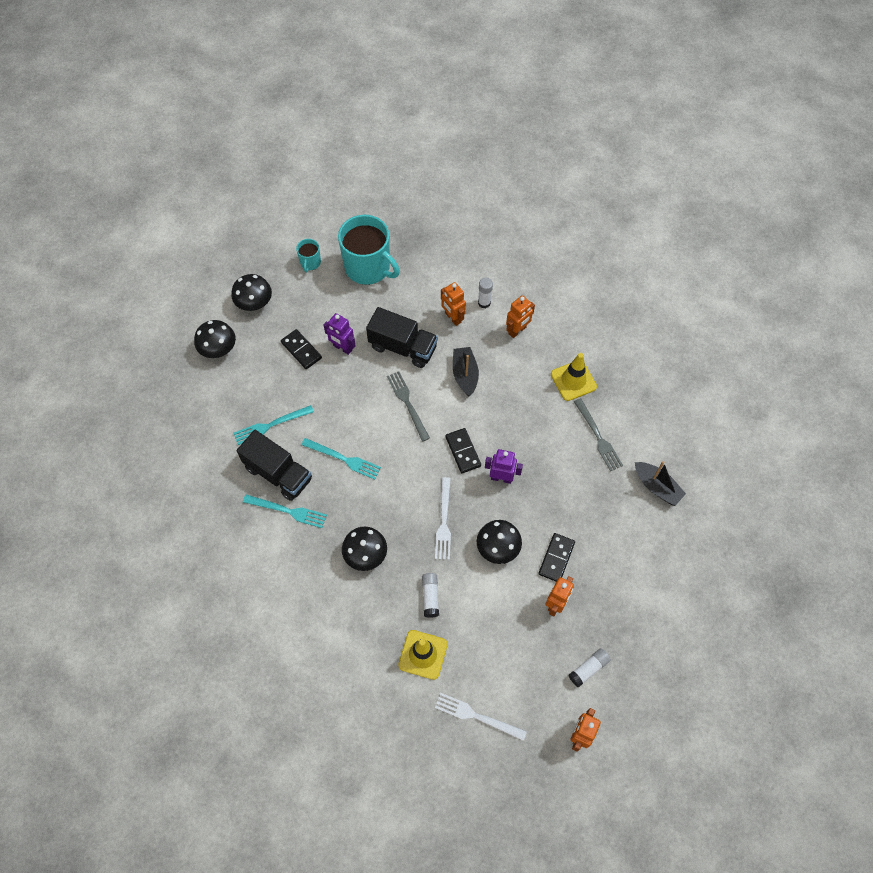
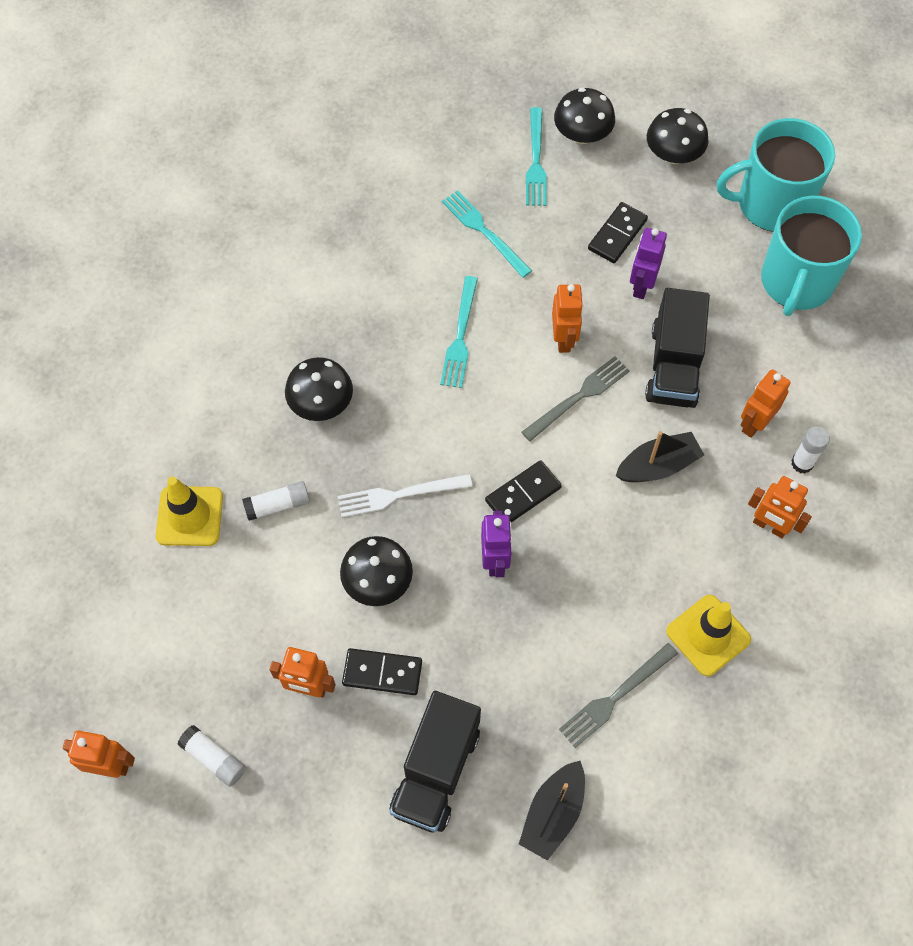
camera: 75 degrees right, 0 degrees up
(278, 473) = (413, 262): black truck -> black truck (436, 770)
(287, 511) = (360, 289): turquoise fork -> turquoise fork (535, 161)
(310, 262) = (771, 204): turquoise mug -> turquoise mug, size x2.17
(365, 401) = (563, 339): none -> orange robot
(477, 716) = (113, 611): white fork -> none

